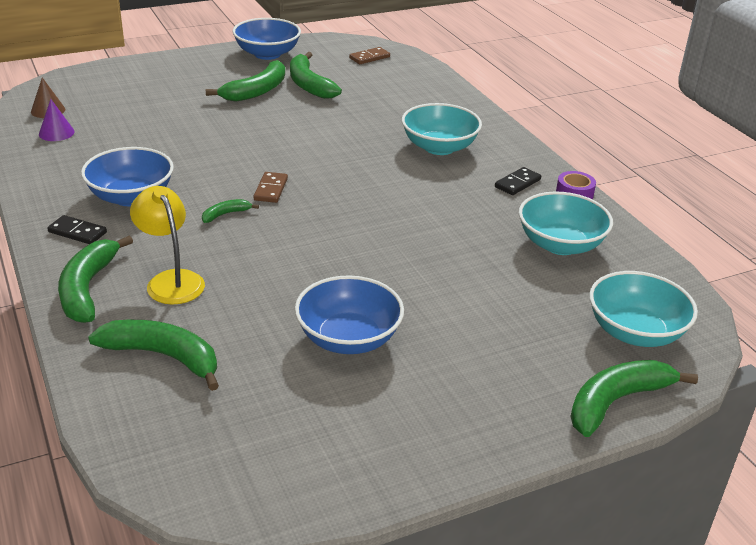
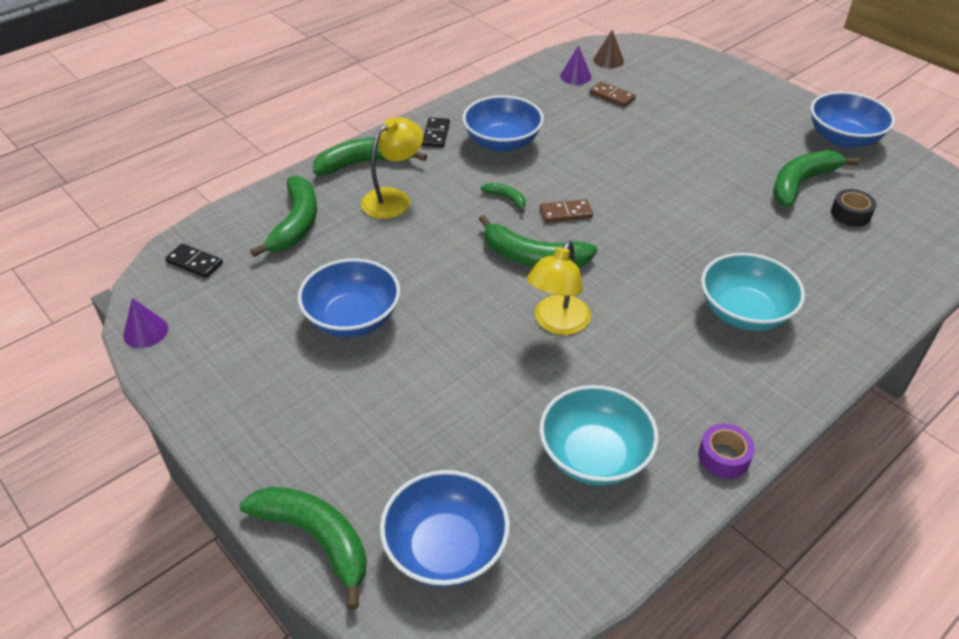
camera: 75 degrees right, 10 degrees up
(257, 91) = (752, 154): green banana -> green banana (533, 257)
(288, 505) = (145, 331): none -> purple cone
(357, 79) = (850, 214): none -> black tape
(369, 57) = (919, 210): brown domino -> brown domino (612, 96)
(412, 227) = (557, 323): none -> yellow lamp
(517, 183) = (711, 396): black domino -> black domino (194, 263)
(635, 332) = (446, 548): turquoise bowl -> blue bowl

